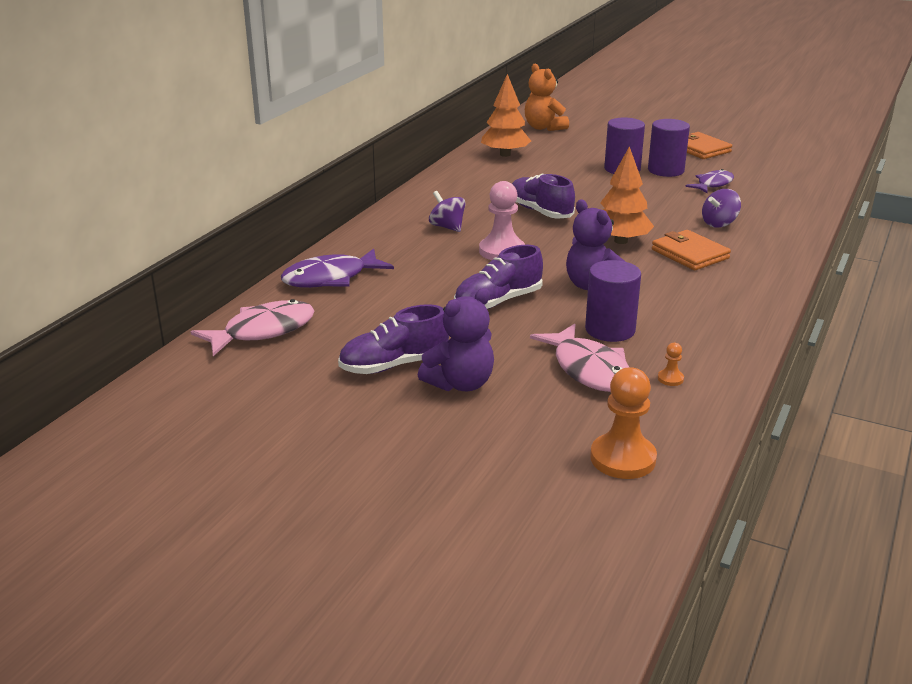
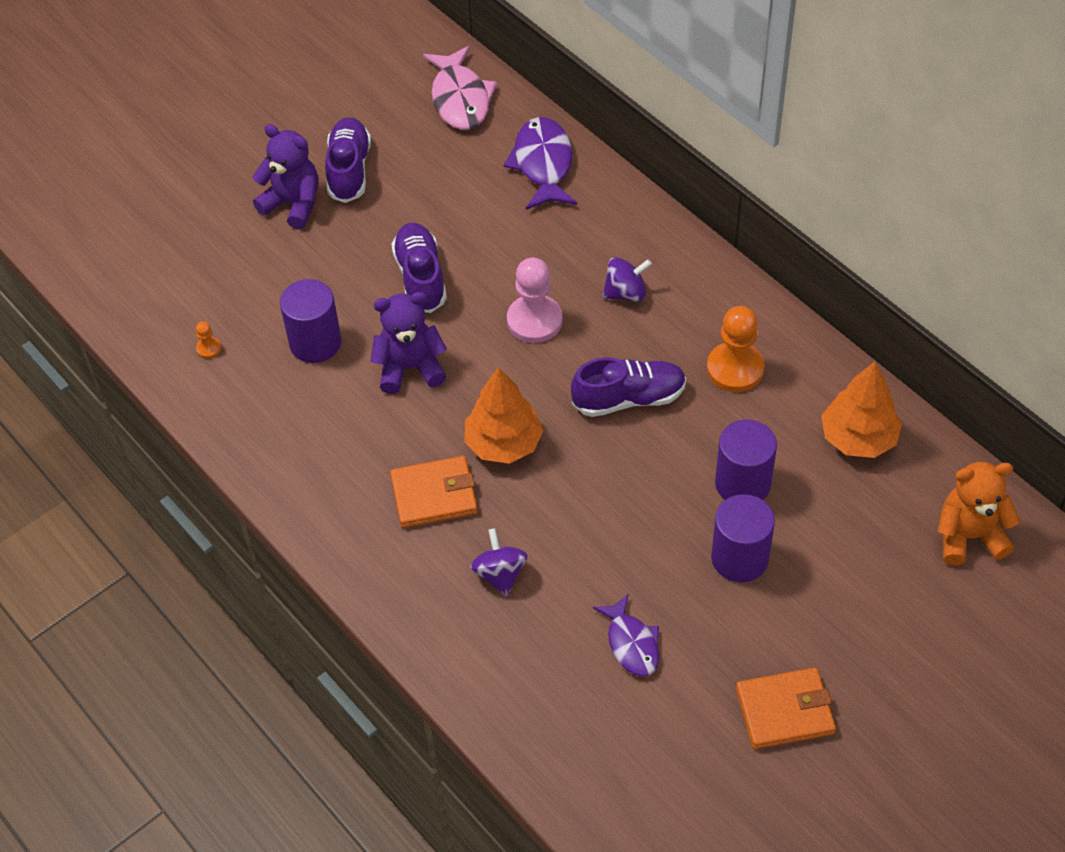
camera: 115 degrees right, 25 degrees up
(460, 384) = (293, 204): purple teddy bear -> purple teddy bear turned 135 degrees clockwise
(588, 369) = (260, 297): pink fish -> none
(623, 458) = (129, 266): orange pawn -> orange pawn (735, 369)
(666, 170) = (711, 612): purple cylinder -> purple cylinder (742, 483)

